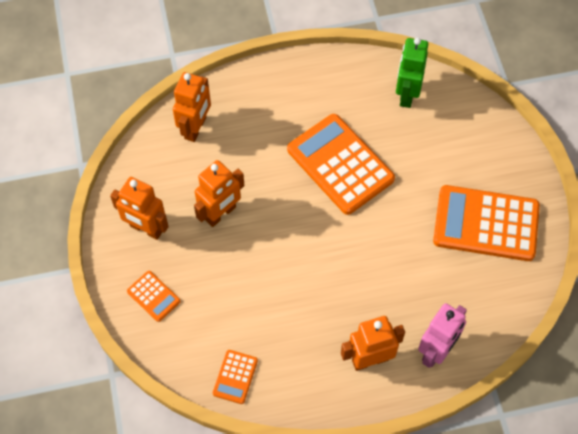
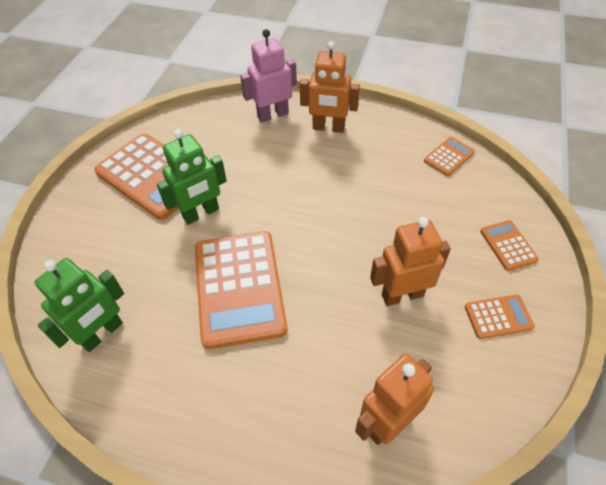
camera: 150 degrees left, 10 degrees down
(146, 229) = (498, 317): orange robot -> orange calculator
(415, 209) = (201, 213): none -> green robot

